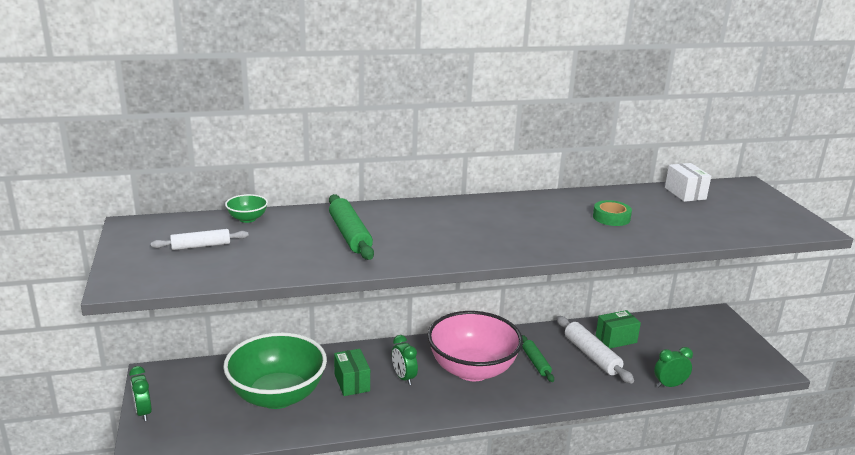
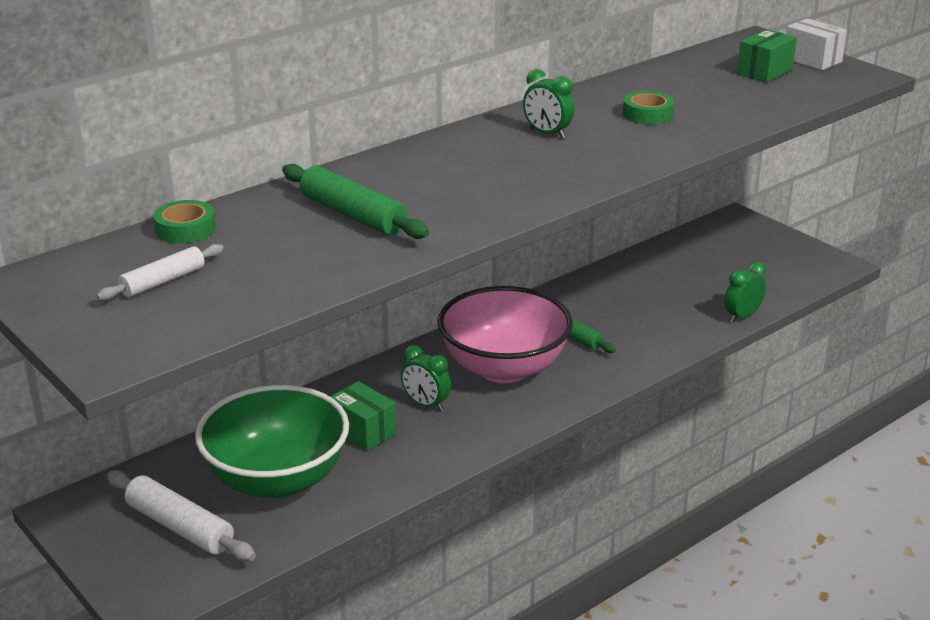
camera: 25 degrees left, 5 degrees up
(143, 412) = (102, 563): green clock -> green clock (547, 133)
(247, 219) = (185, 229): green bowl -> green tape
(592, 355) = (632, 308): white rolling pin -> white rolling pin (180, 527)
(616, 339) = (645, 280): green box -> green box (764, 72)
(685, 193) = (700, 64): white box -> white box (812, 60)

